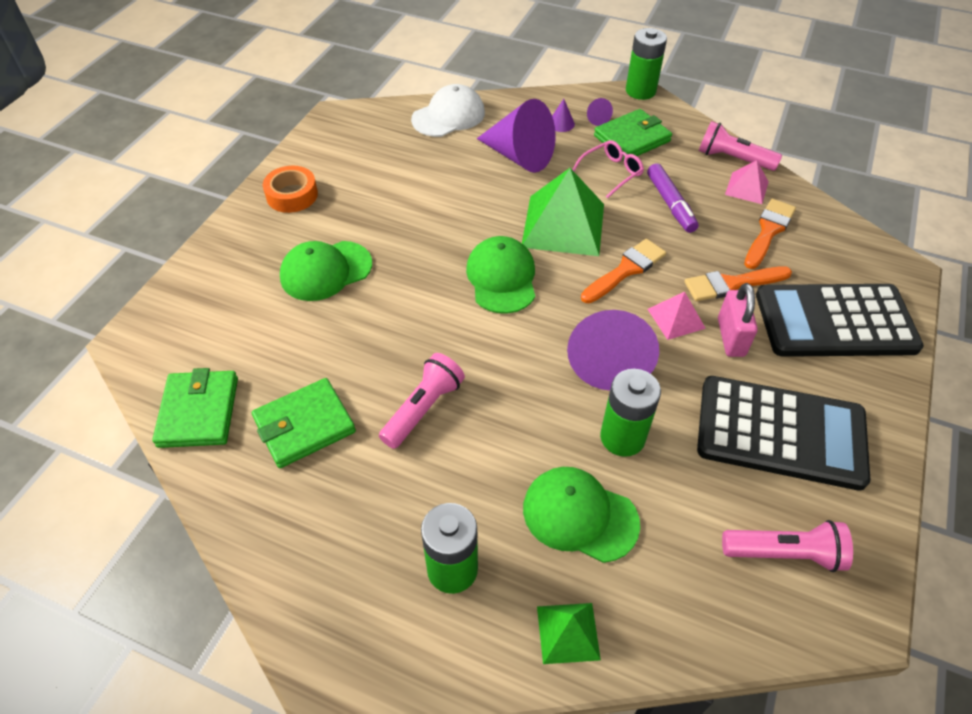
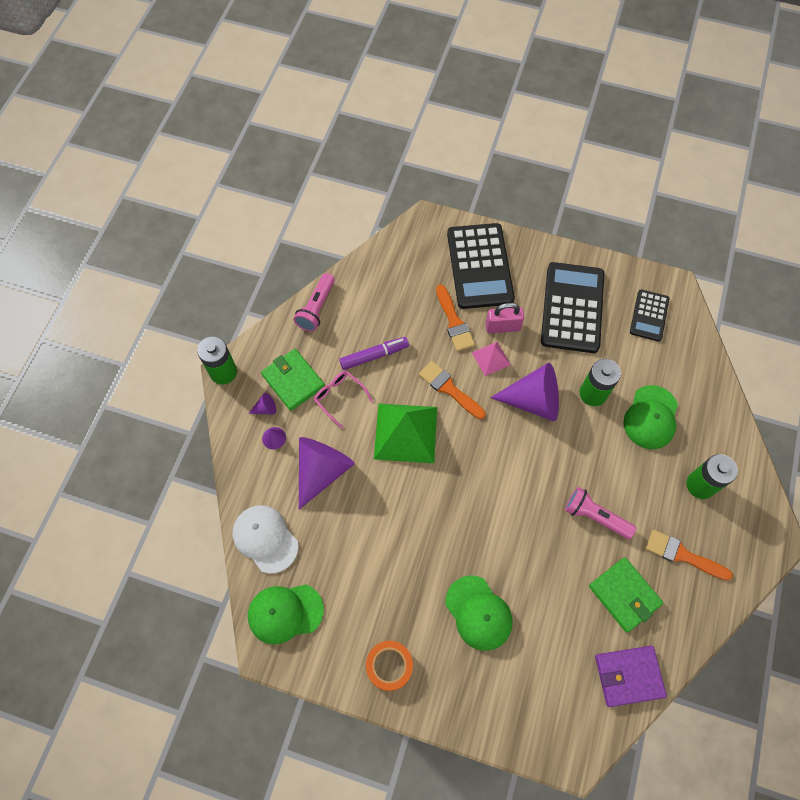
camera: 95 degrees left, 15 degrees up
(198, 412) = (628, 676): green wallet -> purple wallet
(501, 278) = (468, 475): green cap -> green cap (285, 613)
(568, 632) = (719, 422): green pyramid -> none
(746, 188) = (351, 302): pink pyramid -> none
(768, 231) = (398, 293): orange brush -> orange brush (682, 555)
(784, 553) = (649, 315): pink flashlight -> black calculator

